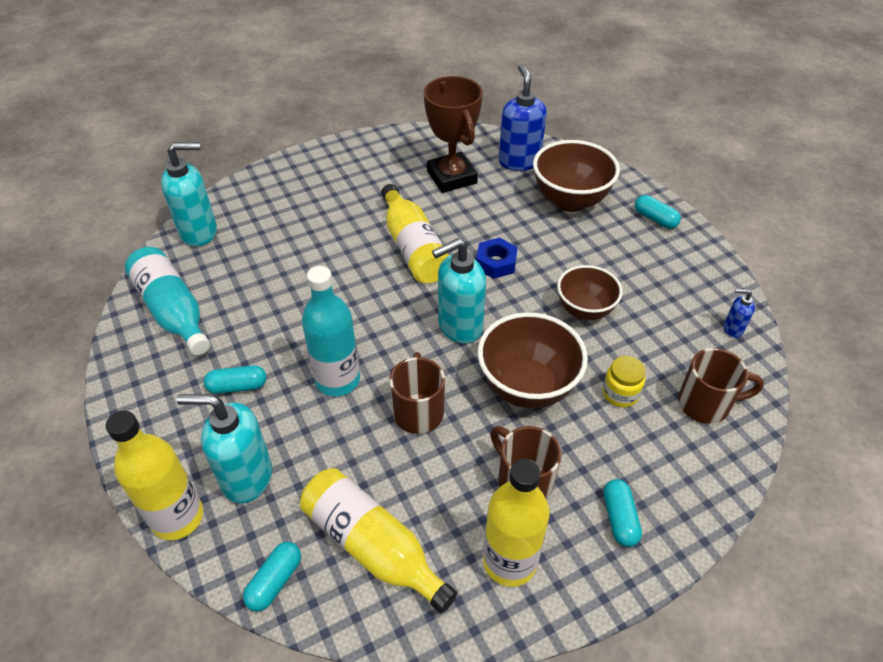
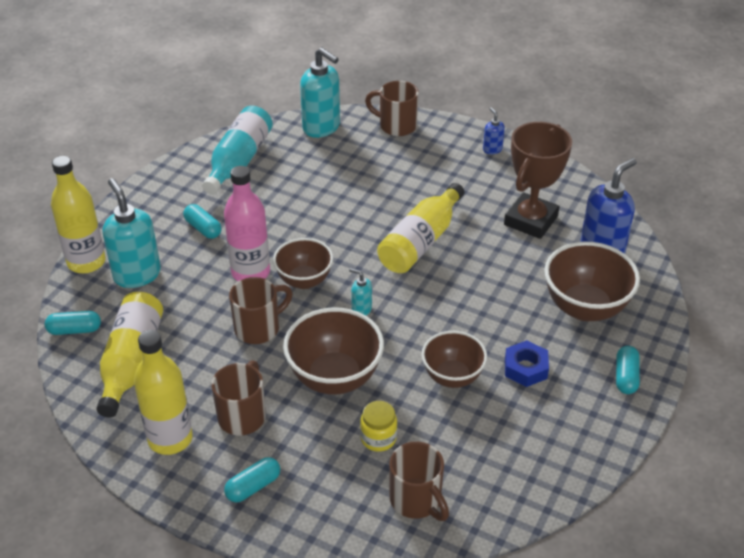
camera: 55 degrees right, 5 degrees down
(256, 188) = (396, 126): none -> brown mug
(337, 380) = (250, 272): turquoise bottle -> pink bottle
(387, 346) = (304, 280): none -> brown bowl
(459, 326) = (361, 310): turquoise soap dispenser -> turquoise soap dispenser, size x0.48
(496, 263) = (453, 297): blue nut -> blue nut (525, 368)
(732, 329) = (528, 488): blue soap dispenser -> blue soap dispenser (492, 149)

